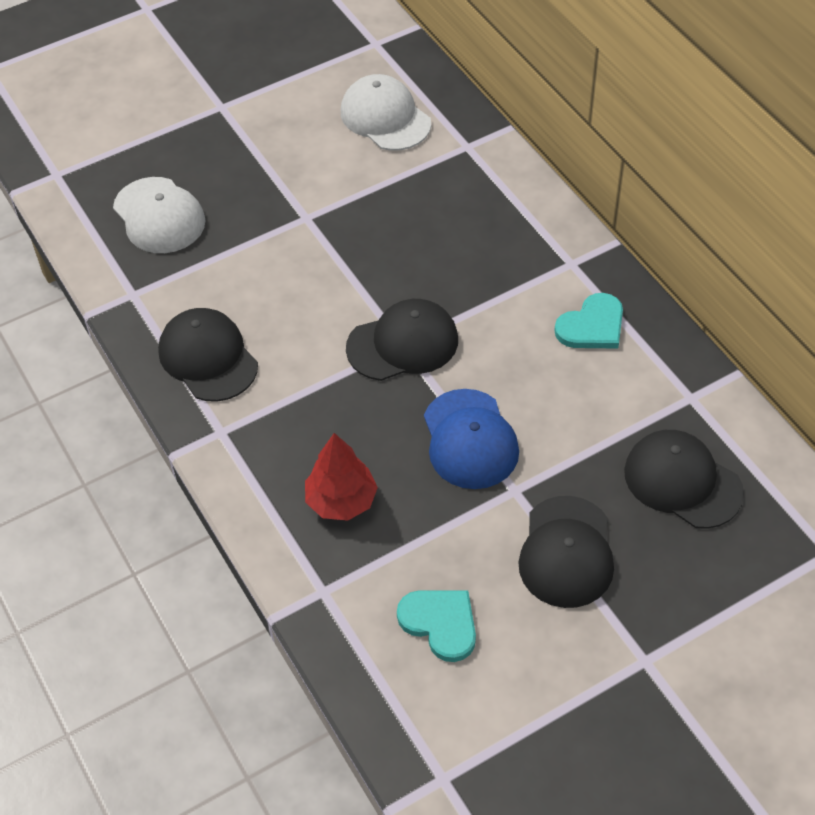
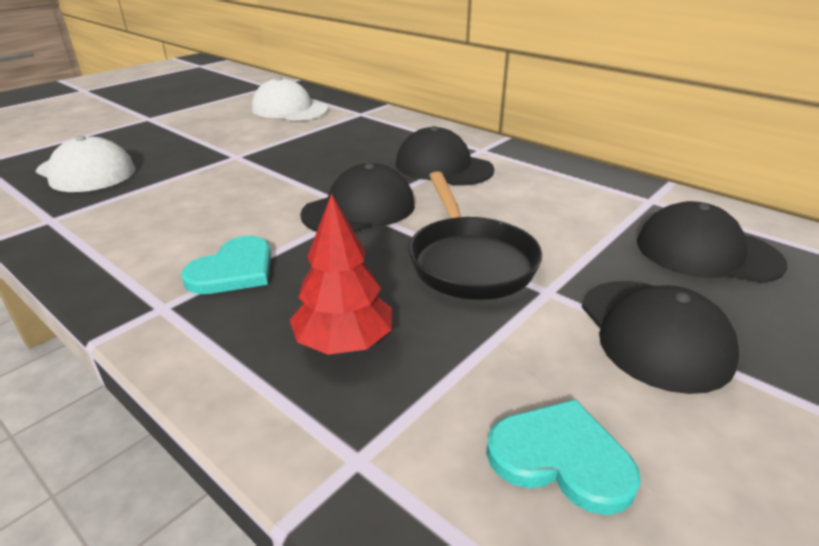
camera: 20 degrees left, 20 degrees down
(208, 358) = (141, 250): black cap -> black cap (443, 167)
(470, 439) = (469, 261): blue cap -> black pan
(592, 326) = (526, 176): turquoise heart -> turquoise heart (234, 270)

